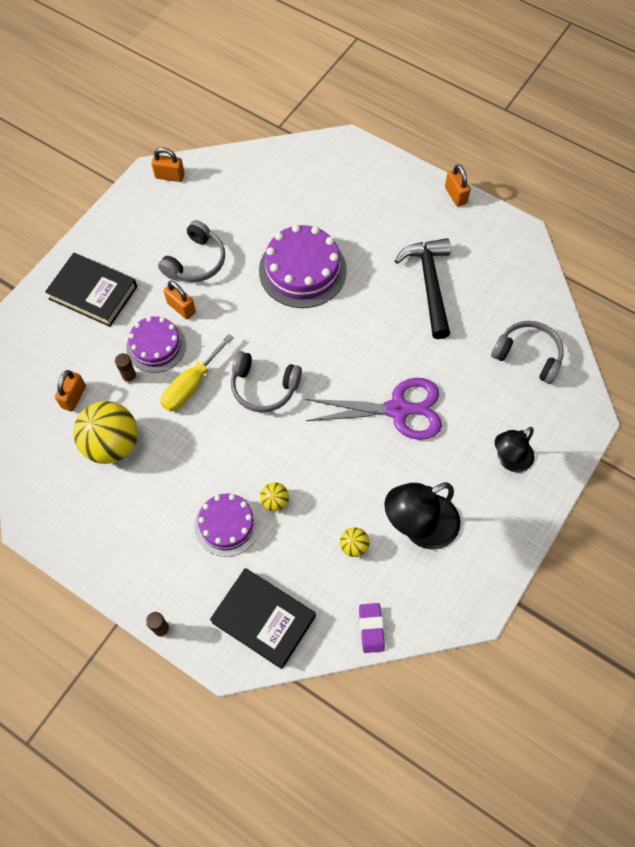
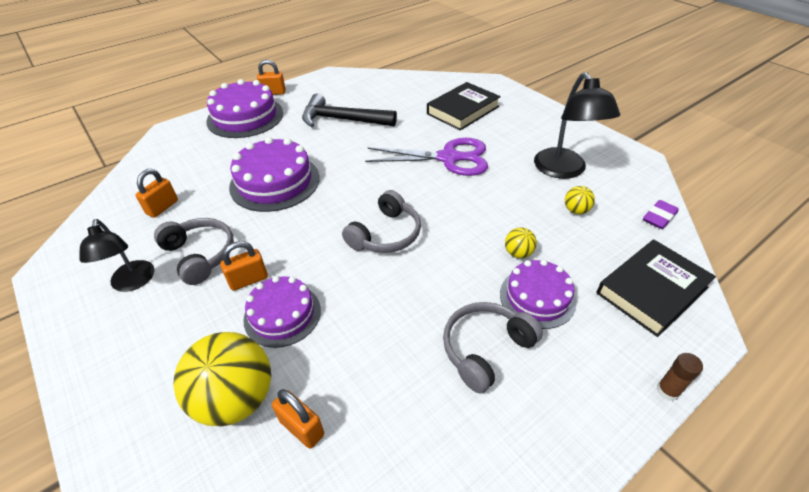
camera: 70 degrees left, 20 degrees down
(93, 293) = (157, 367): black book -> black book (463, 110)
(112, 444) = (396, 393): yellow ball -> yellow ball (236, 399)
(130, 377) = (309, 351): brown glue stick -> none
(170, 176) = (70, 254): orange padlock -> orange padlock (162, 207)
(191, 385) = (353, 292): yellow screwdriver -> none
(371, 628) = (659, 217): purple eraser -> purple eraser turned 60 degrees counterclockwise
(397, 193) = (245, 117): none -> purple cake
(399, 410) = (449, 158): purple scissors -> purple scissors turned 75 degrees clockwise
(509, 460) = (514, 118): black lamp -> black lamp (132, 283)
(528, 356) = (431, 93): grey headphones -> grey headphones (486, 349)

